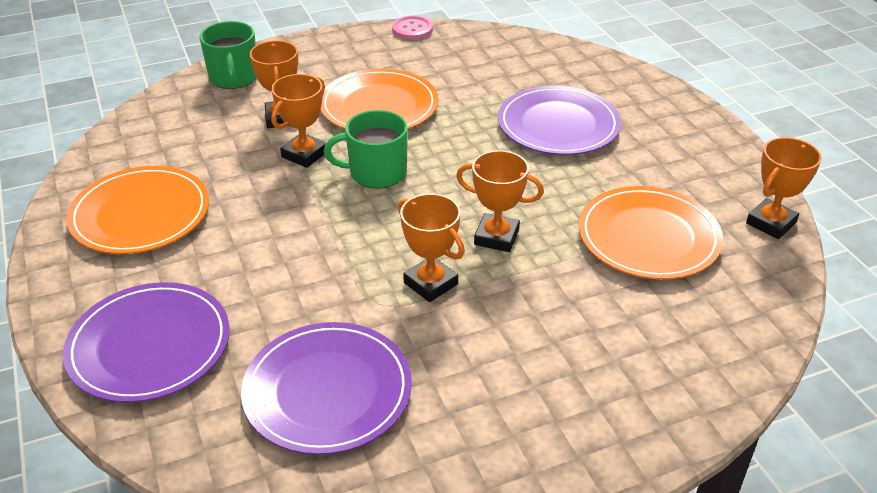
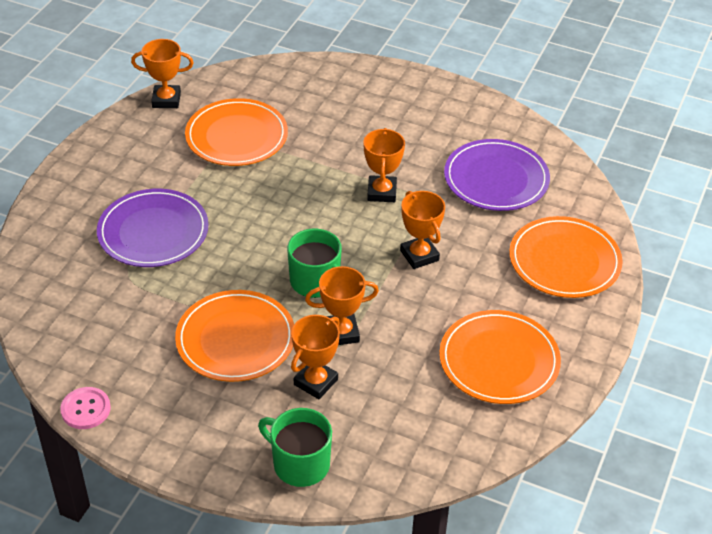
camera: 135 degrees left, 5 degrees up
(149, 346) = (564, 261): purple plate -> orange plate
(234, 78) = (299, 463): green mug -> green mug turned 90 degrees counterclockwise
(496, 237) = (311, 191): orange trophy -> orange trophy (419, 255)

